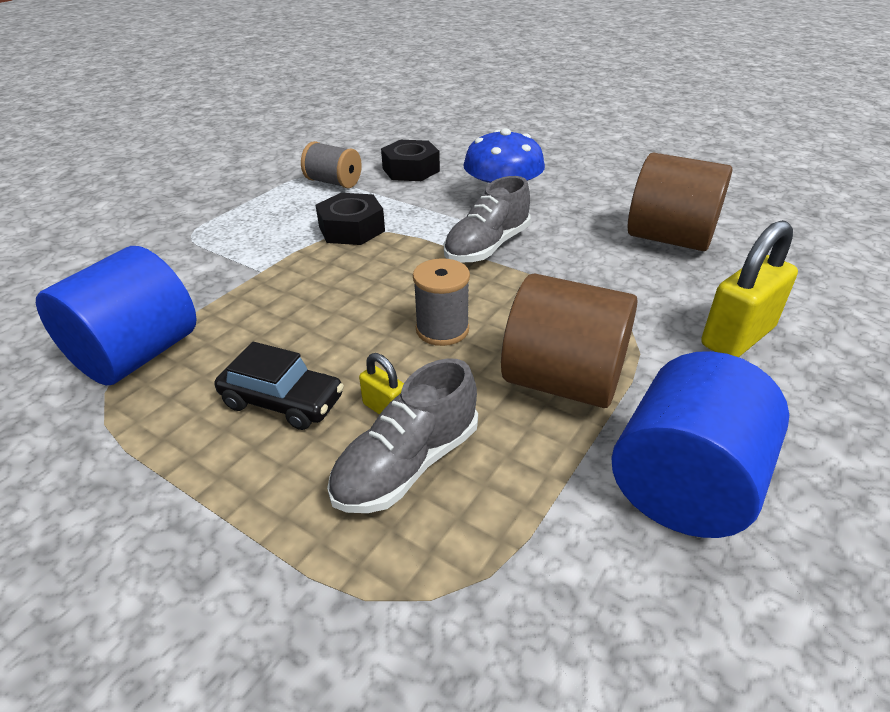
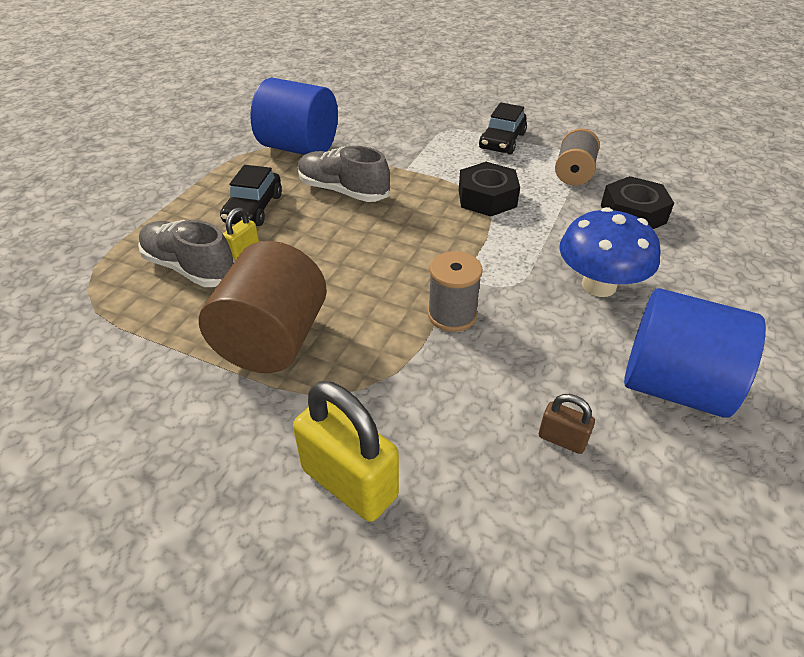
camera: 80 degrees right, 5 degrees up
(246, 207) = (502, 141): none -> black car
(442, 329) = (339, 267): grey spool -> grey spool (452, 315)
(487, 247) = (484, 282): grey shoe -> grey shoe (343, 191)
(669, 238) = (562, 439): brown cylinder -> brown padlock
(684, 485) = (146, 412): blue cylinder -> blue cylinder (673, 385)

